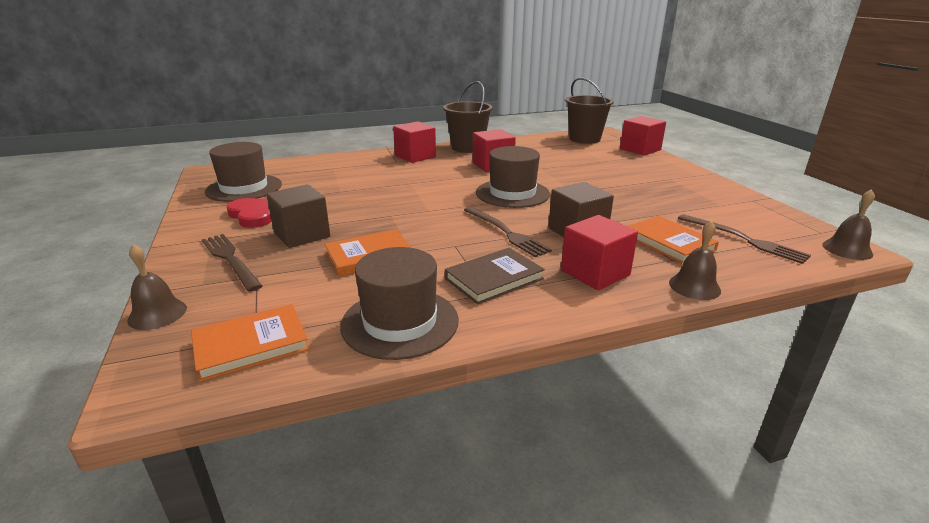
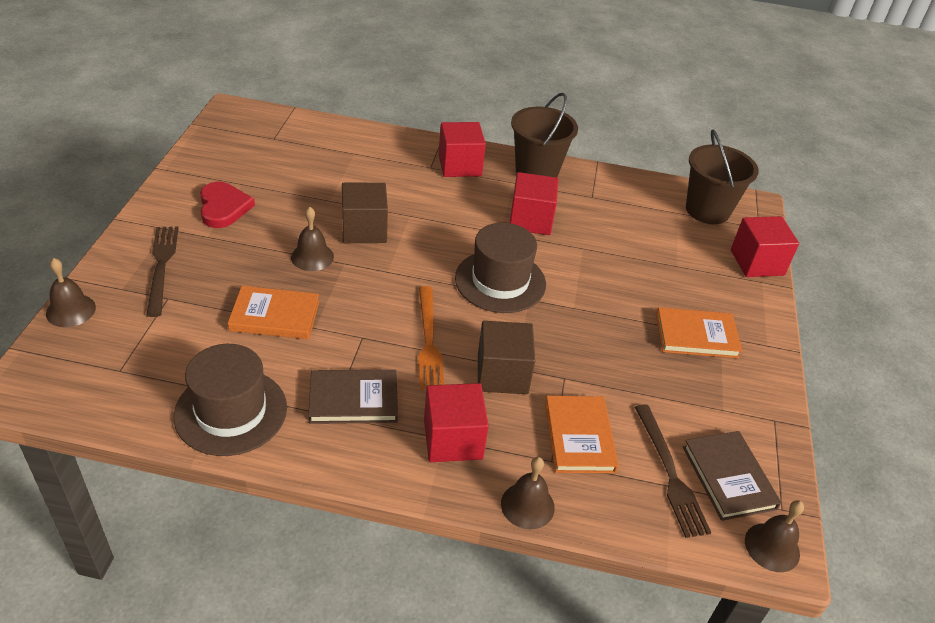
camera: 25 degrees right, 15 degrees up
(244, 188) = (244, 156): brown hat -> none
(251, 345) = (110, 379): orange book -> orange book (696, 336)
(302, 235) = (242, 257): brown cube -> brown cube (364, 230)
(362, 219) = (312, 257): none -> brown bell
(506, 232) = (429, 341): brown fork -> orange fork
(774, 230) = (728, 477): none -> brown book

